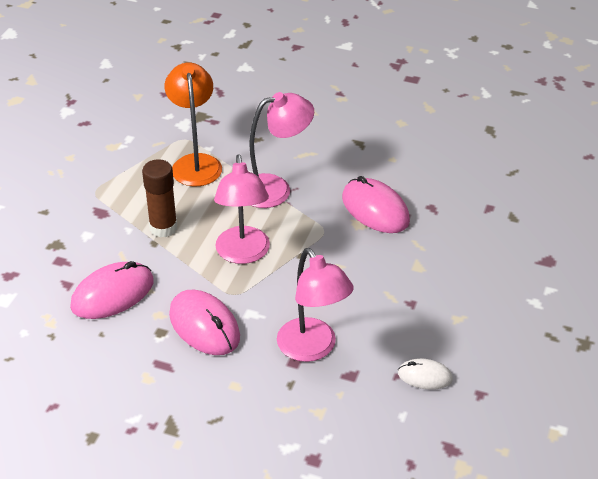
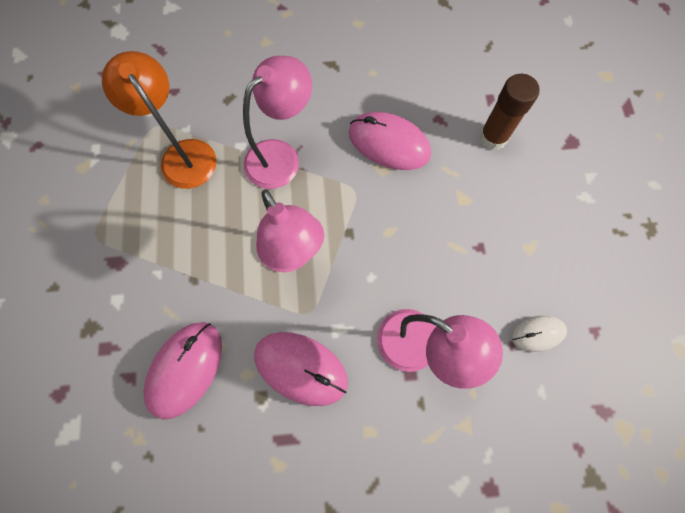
camera: 25 degrees left, 30 degrees up
(163, 228) = (193, 255): brown glue stick -> brown glue stick (493, 137)

